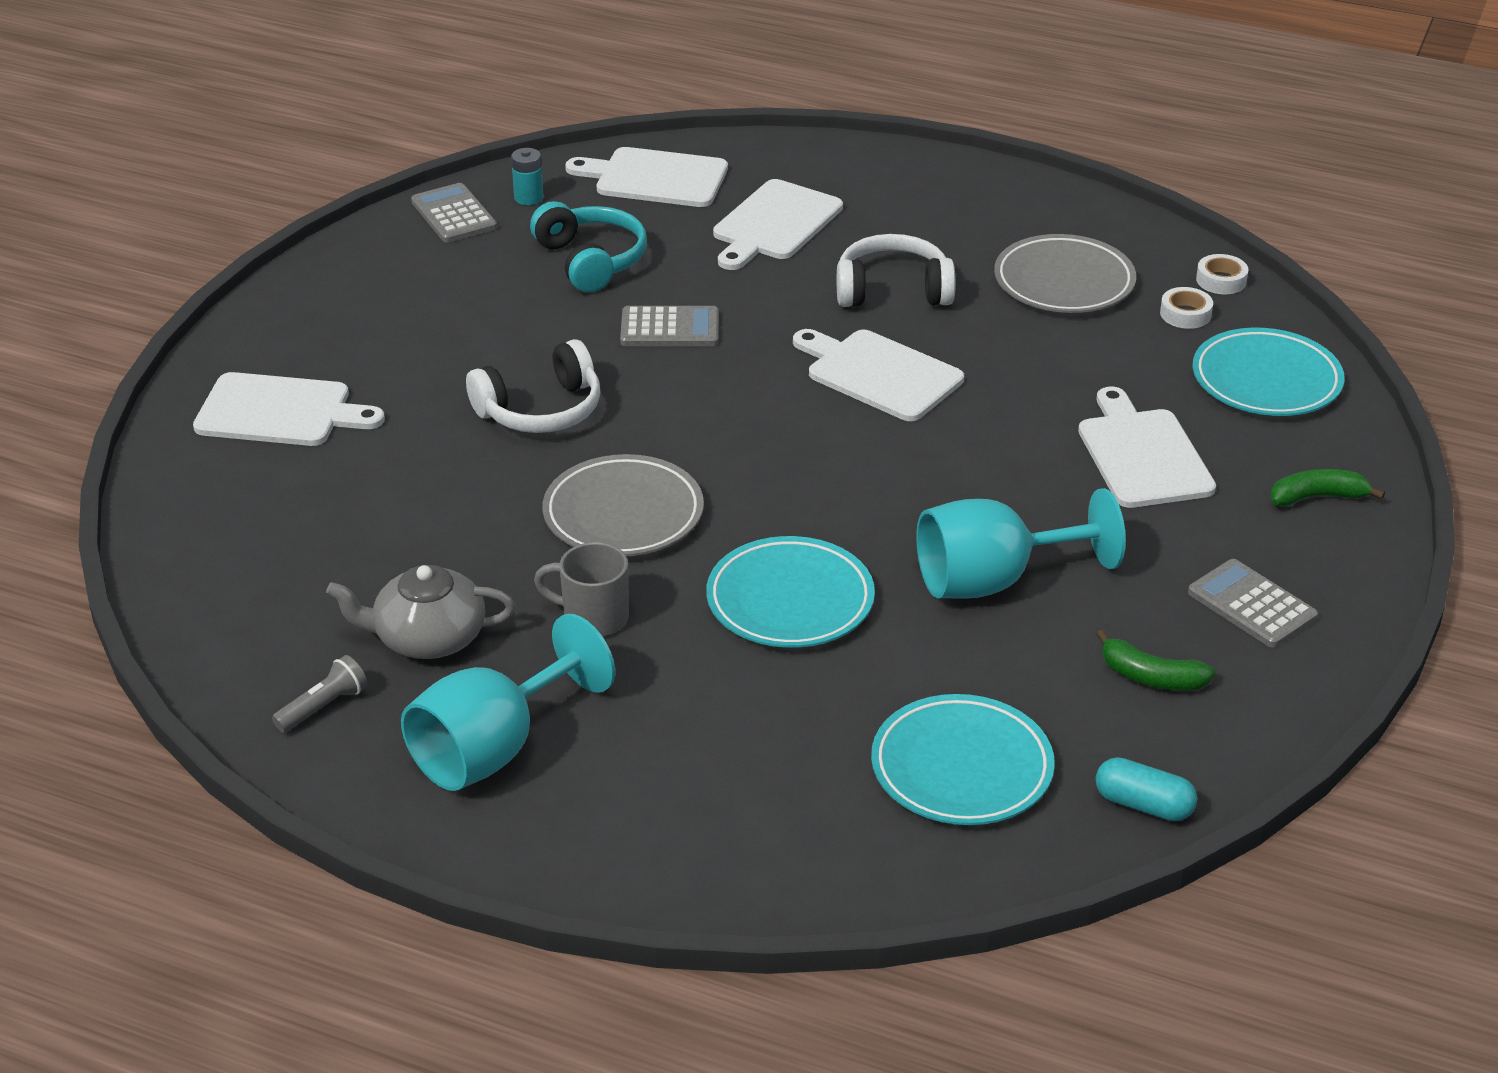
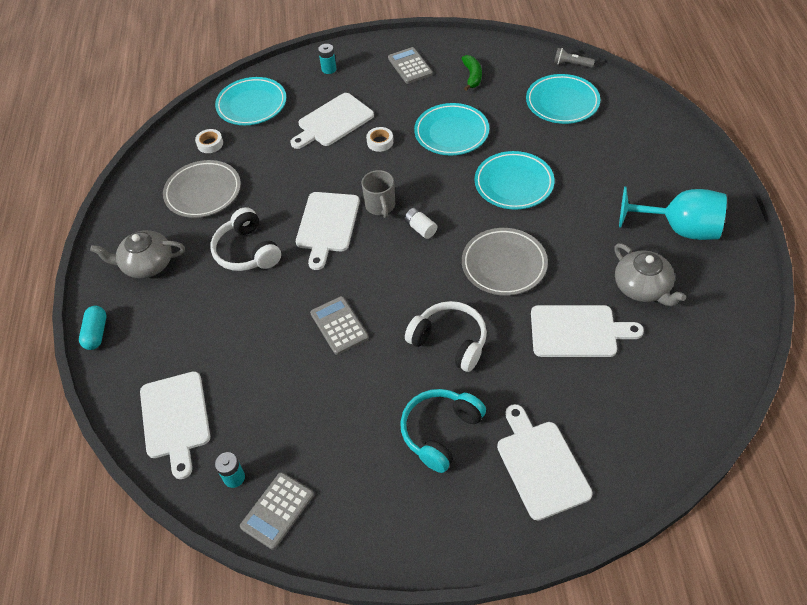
camera: 115 degrees left, 15 degrees up
(323, 707) = (714, 297): grey flashlight -> grey flashlight (571, 64)
(591, 260) = (291, 400): turquoise headphones -> turquoise headphones (440, 432)
(593, 617) = (579, 239): grey mug -> grey mug (380, 206)
(774, 224) = (203, 331): white cutting board -> white cutting board (578, 331)
(783, 460) = (420, 228): none -> white battery
(947, 207) = (147, 264): none -> grey teapot
(993, 581) = (451, 133): turquoise goblet -> turquoise plate
(1143, 805) = (538, 58): turquoise capsule -> turquoise capsule (96, 333)
(1221, 280) = (172, 142): white tape -> white tape (380, 142)
(1252, 605) = (410, 66): grey calculator -> grey calculator turned 135 degrees clockwise
(1317, 497) = (329, 69): green banana -> turquoise battery

